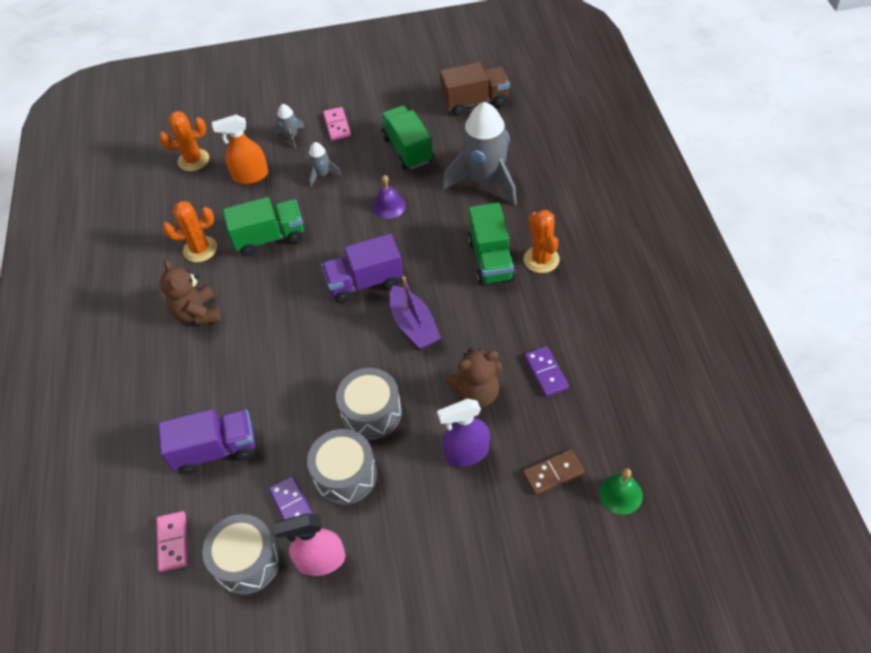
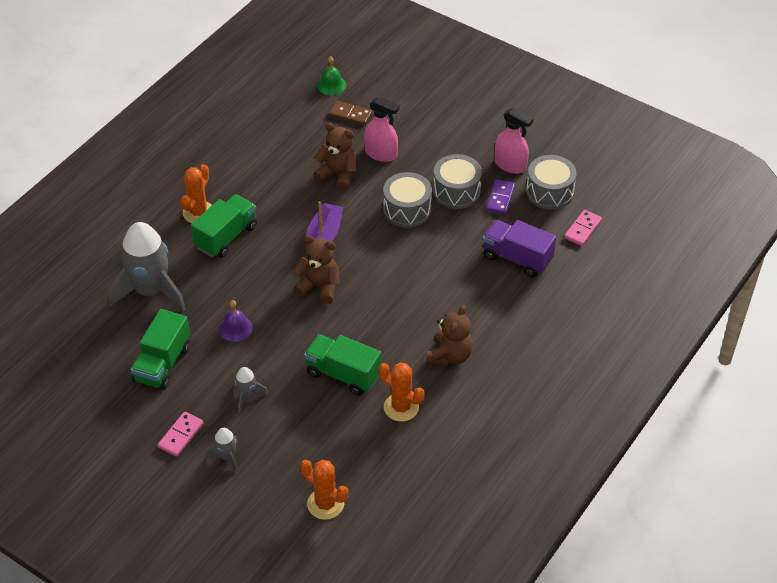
camera: 140 degrees left, 5 degrees down
(250, 176) = (299, 444): orange spray bottle -> none
(365, 282) = (319, 287): purple truck -> brown teddy bear
(466, 453) = (381, 154): purple spray bottle -> pink spray bottle
(475, 102) = (59, 362): brown truck -> none
(546, 372) = (288, 156): purple domino -> none

